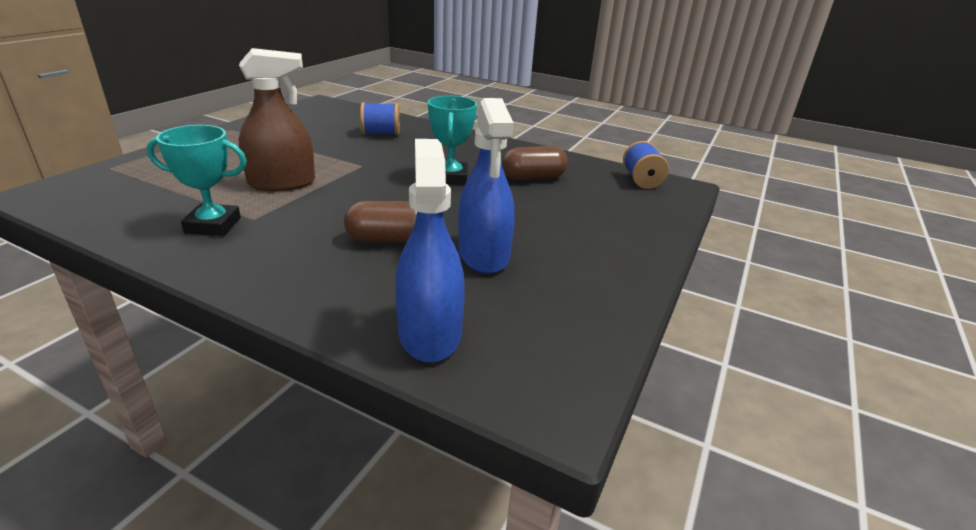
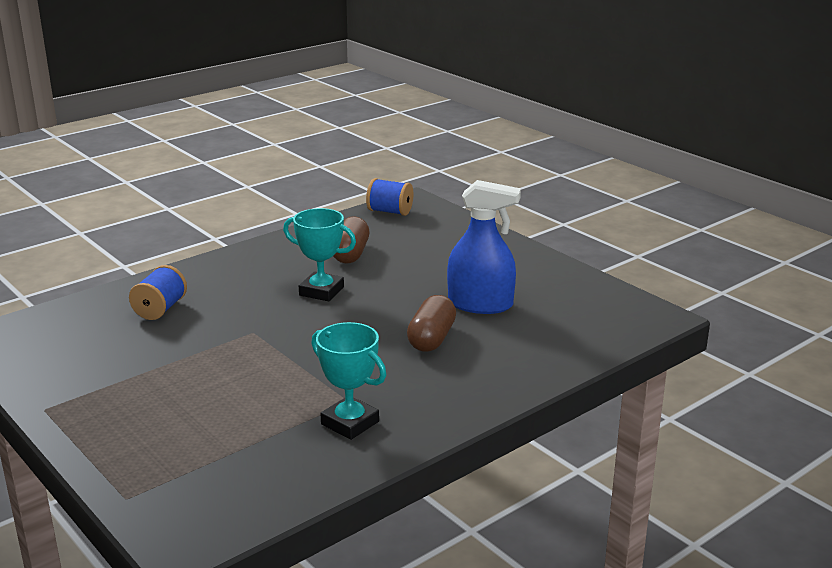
camera: 65 degrees left, 5 degrees down
(213, 225) = (350, 423): turquoise trophy -> turquoise trophy turned 75 degrees counterclockwise
(282, 183) = (268, 381): brown spray bottle -> none
(429, 333) = (573, 342): blue spray bottle -> none

